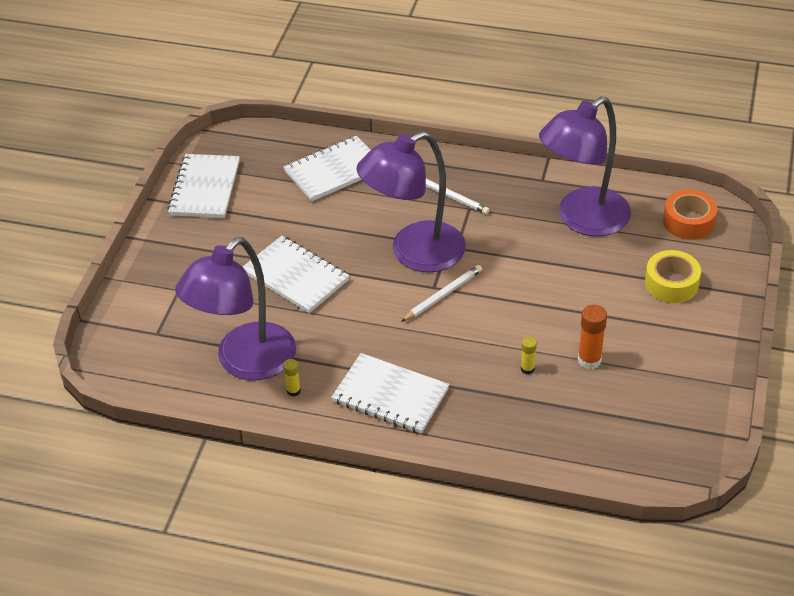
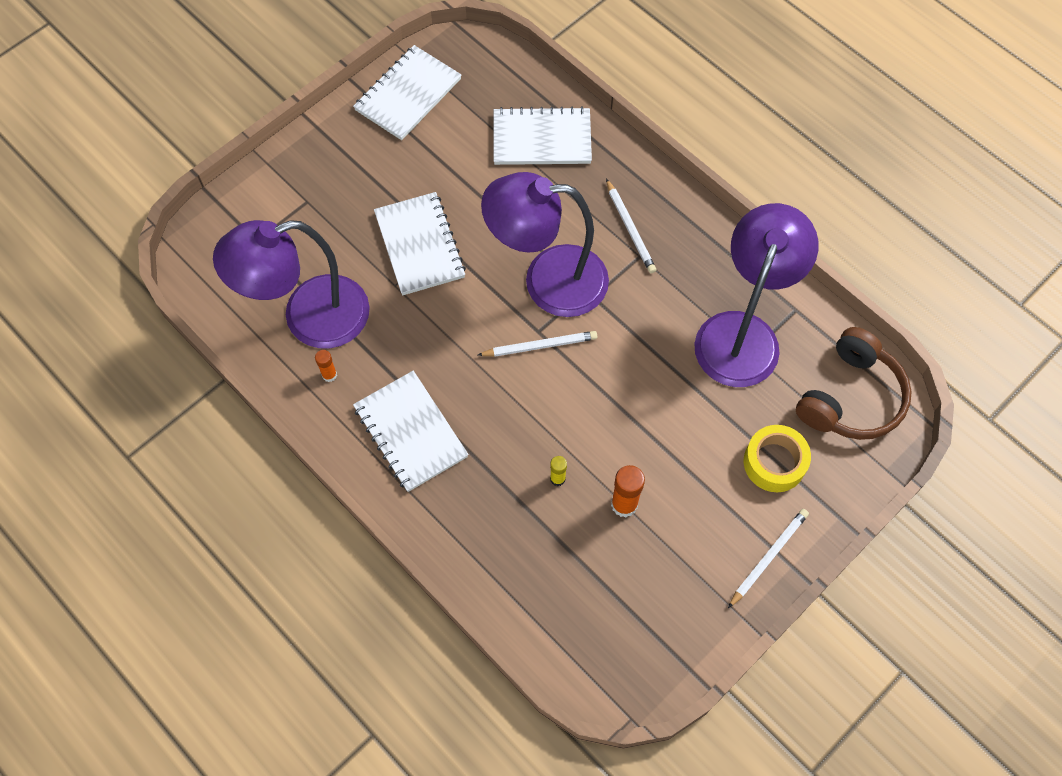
camera: 30 degrees right, 20 degrees up
(293, 391) = (329, 375): yellow glue stick -> orange glue stick
(582, 220) = (742, 333): purple lamp -> purple lamp turned 120 degrees clockwise
(688, 222) = (851, 397): orange tape -> brown headphones
(717, 340) = (768, 557): none -> white pencil

